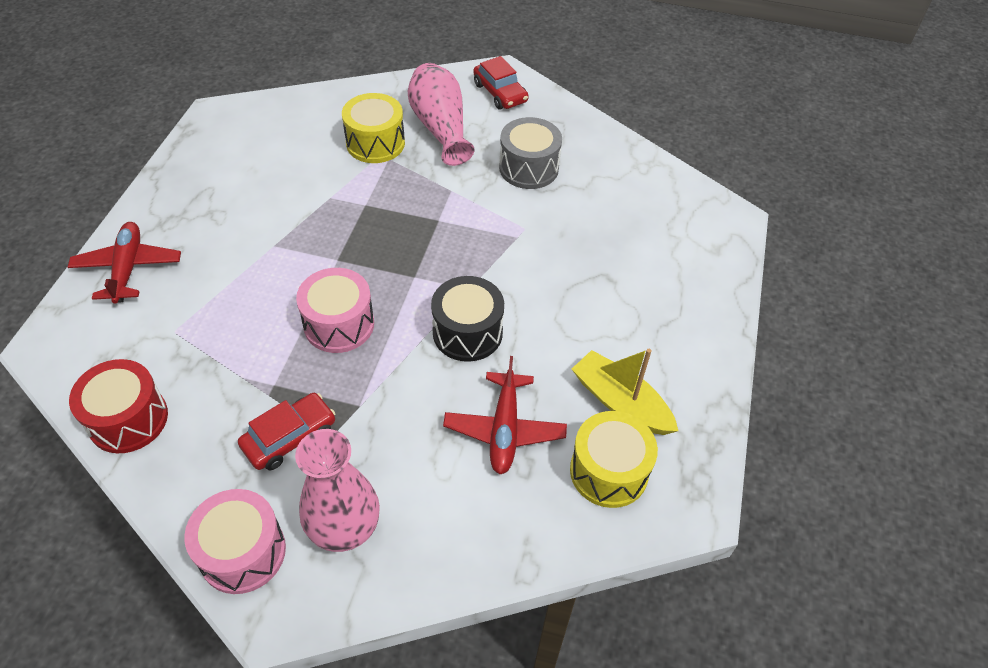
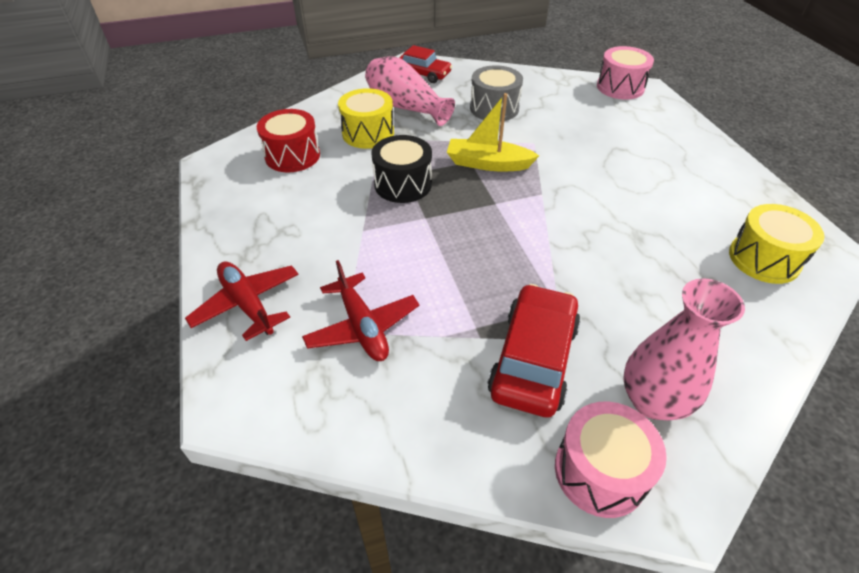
camera: 30 degrees left, 5 degrees down
(128, 419) = (379, 425): red drum -> red drum (292, 156)
(289, 437) = (533, 359): red car -> red car, size x1.52
(339, 324) = (477, 259): pink drum -> pink drum (620, 87)
(467, 332) = (574, 221): black drum -> black drum (403, 184)
(504, 429) = (672, 268): red plane -> red plane (362, 326)
(620, 402) = (717, 215): yellow boat -> yellow boat (487, 164)

